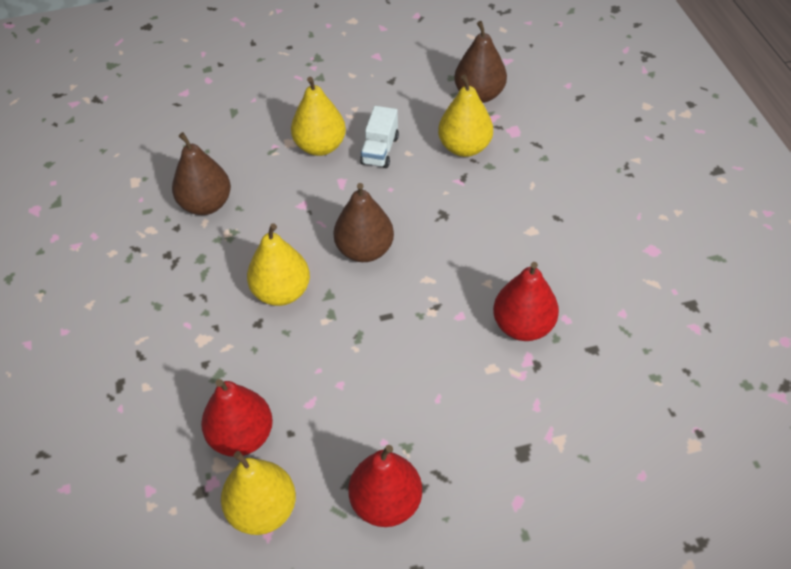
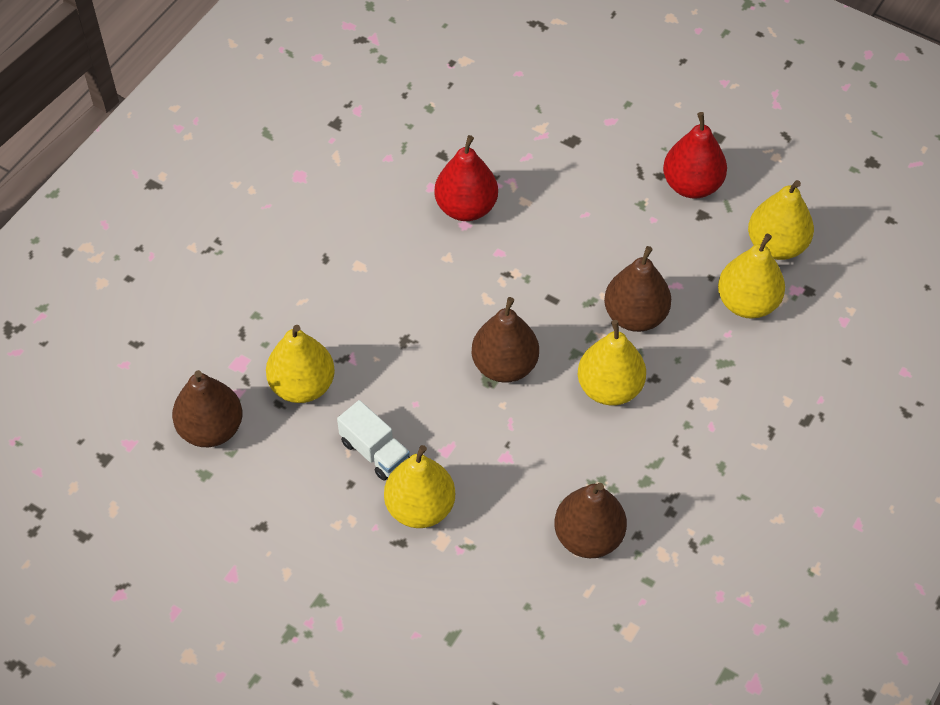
camera: 135 degrees left, 5 degrees up
(241, 436) = (747, 303): red pear -> yellow pear
(315, 353) = (635, 316): none -> brown pear
(380, 150) = (375, 451): white truck -> white truck turned 75 degrees clockwise

